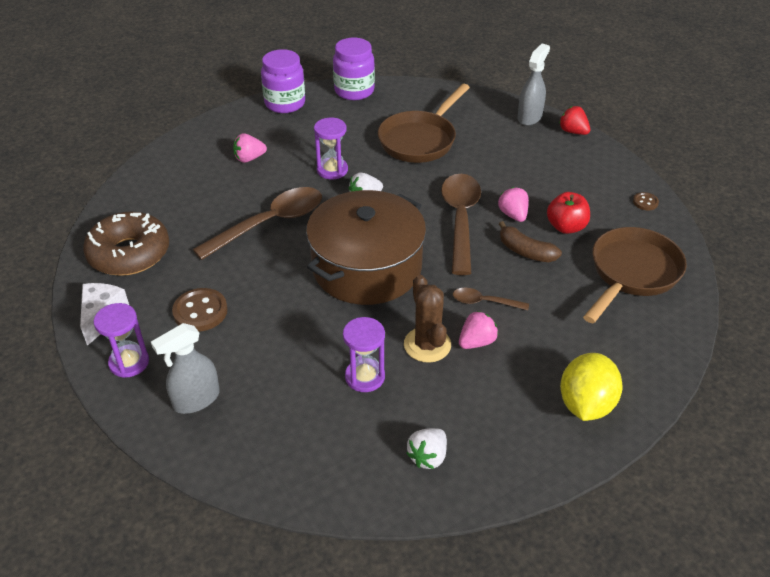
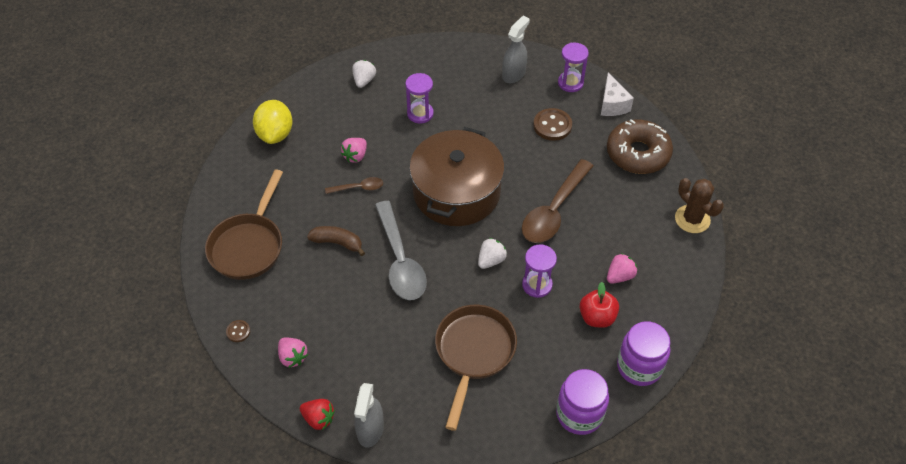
camera: 160 degrees right, 10 degrees up
(427, 345) = (388, 145): brown cactus -> brown cactus (692, 219)
(460, 220) = (400, 260): brown spoon -> grey spoon
(513, 215) = (356, 279): pink strawberry -> pink strawberry (293, 357)
(566, 227) = (308, 279): red apple -> red apple (597, 317)

